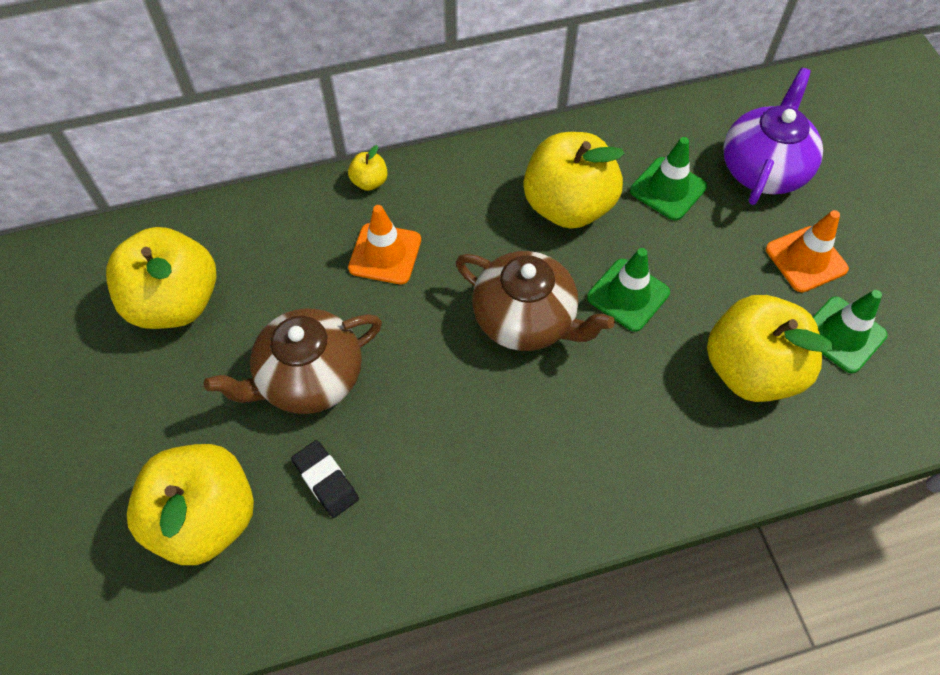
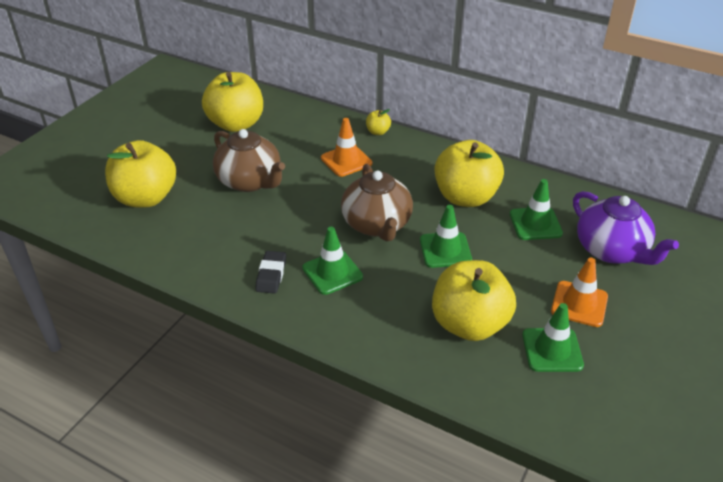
camera: 45 degrees right, 20 degrees down
(309, 378) = (250, 181): brown teapot -> brown teapot turned 150 degrees counterclockwise
(326, 480) = (205, 219): black eraser -> black eraser (271, 275)
(557, 425) = (332, 272): none -> green traffic cone
(763, 169) = (611, 250): purple teapot -> purple teapot turned 75 degrees clockwise

